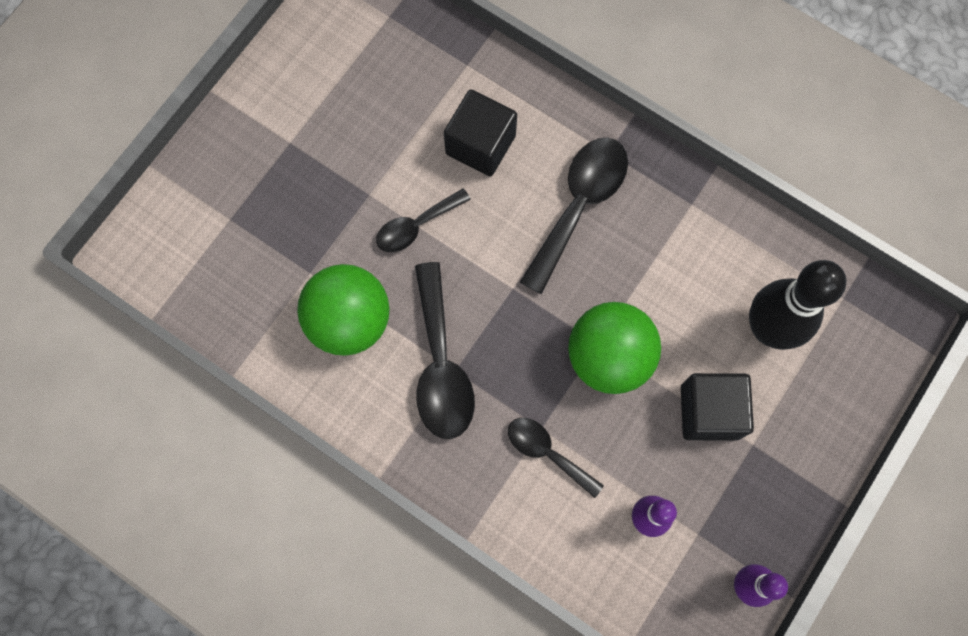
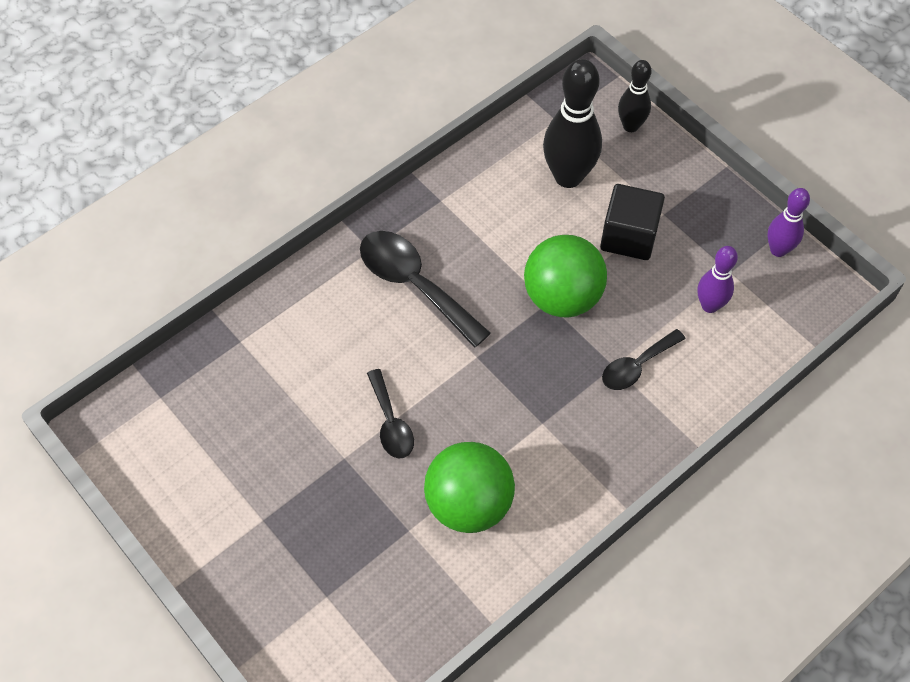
camera: 75 degrees left, 15 degrees down
(441, 365) = (534, 433): black spoon -> none
(480, 145) = (327, 349): black cube -> none
(864, 383) = (630, 126): none -> black bowling pin

